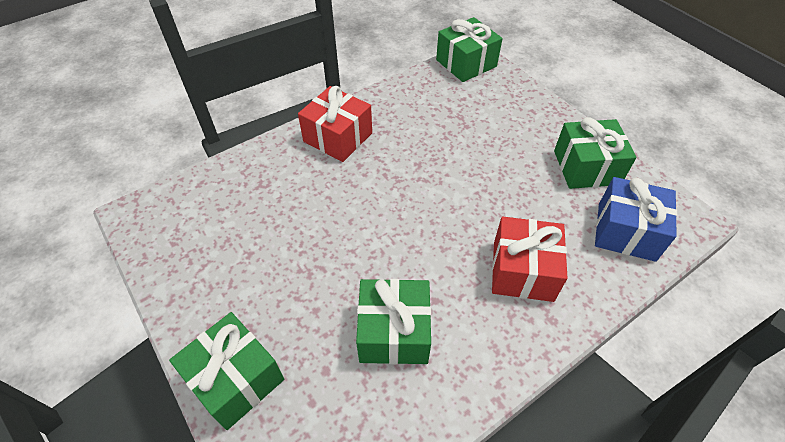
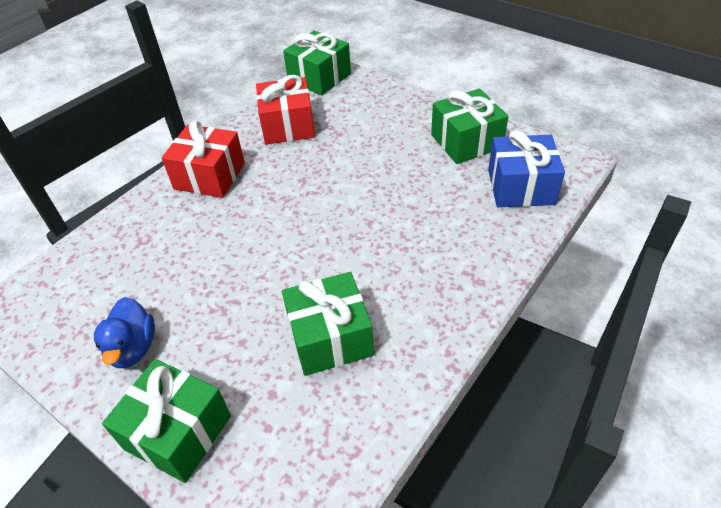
camera: 15 degrees left, 5 degrees down
(223, 285) = (133, 348): none -> blue duck
(523, 271) = (437, 247): red gift -> red gift (288, 126)

